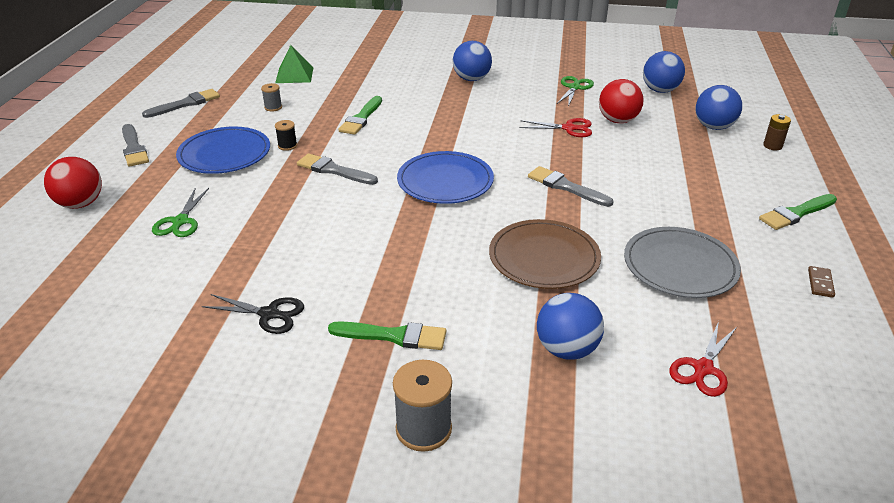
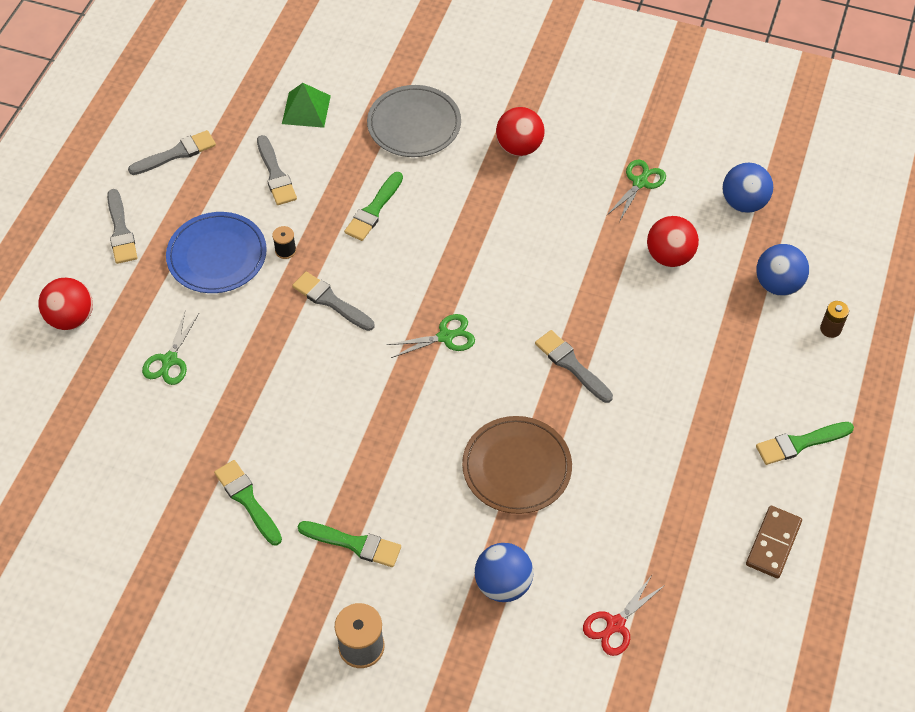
camera: 10 degrees right, 20 degrees up
(269, 314) = (247, 500): black scissors -> green brush
(273, 107) = (275, 174): grey spool -> grey brush
(445, 181) = (445, 337): blue plate -> green scissors
(471, 79) = (519, 147): blue ball -> red ball
(569, 128) = (607, 263): red scissors -> none
(680, 266) = (646, 499): grey plate -> grey plate (414, 124)
(820, 283) = (773, 543): brown domino -> brown domino, size x1.76

